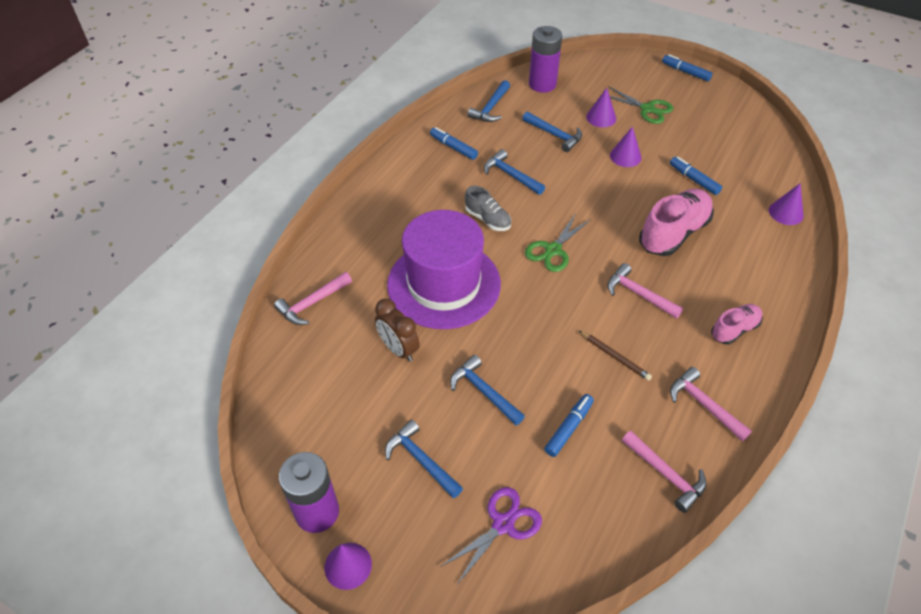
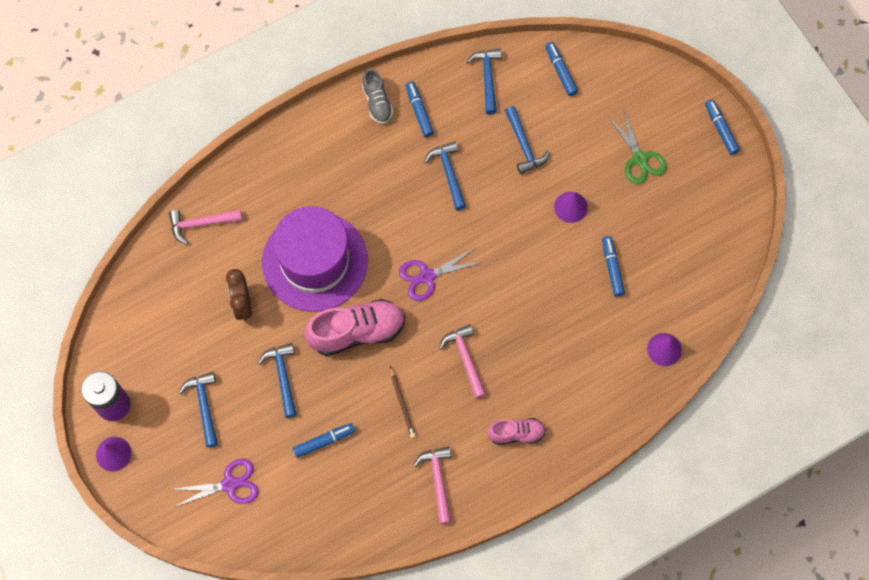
camera: 30 degrees right, 20 degrees up
(488, 219) = (394, 213): grey shoe -> grey shoe (377, 102)
(490, 108) = (487, 78): blue hammer -> blue hammer turned 120 degrees clockwise
(542, 84) = (560, 71): purple battery -> blue marker
(553, 250) = (427, 276): green scissors -> purple scissors
(601, 117) = (585, 146): purple cone -> none
(666, 475) = (366, 515): pink hammer -> none
(673, 233) = (544, 315): pink shoe -> pink shoe (357, 332)

